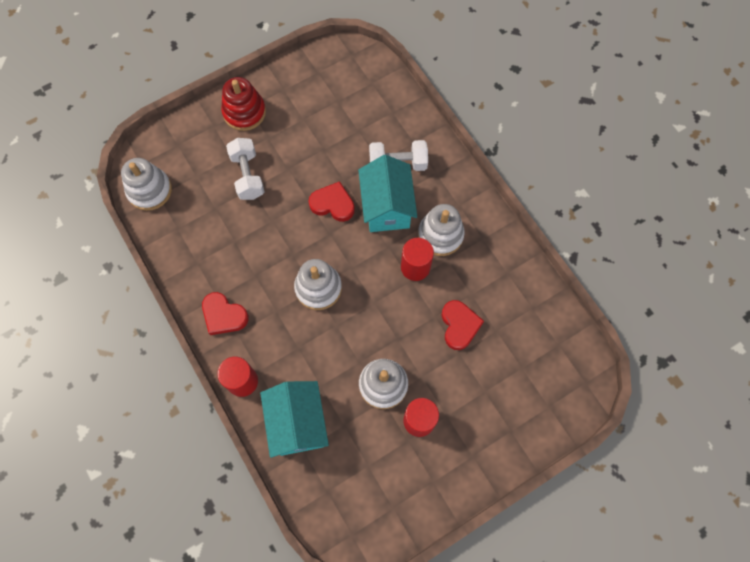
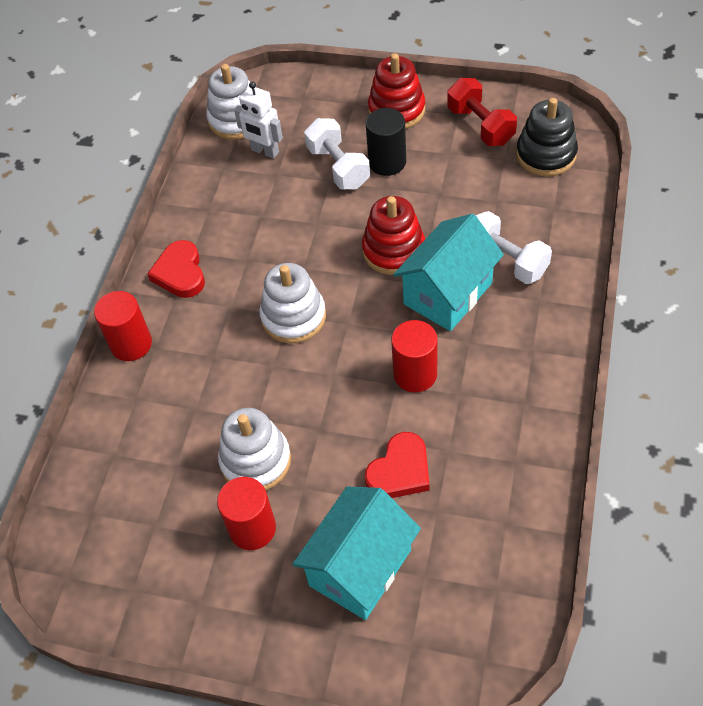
camera: 50 degrees right, 15 degrees down
(191, 198) = (265, 151): none -> white robot
(248, 175) = (338, 167): white dumbbell -> white dumbbell turned 60 degrees counterclockwise
(273, 151) = (387, 162): none -> black cylinder
(298, 423) = (136, 425): turquoise house -> turquoise house (360, 567)
(304, 88) = (480, 126): none -> red dumbbell
(333, 204) = (393, 250): red heart -> red stacking toy
(357, 81) = (546, 155): none -> black stacking toy
(440, 235) = (478, 364): white stacking toy -> none

